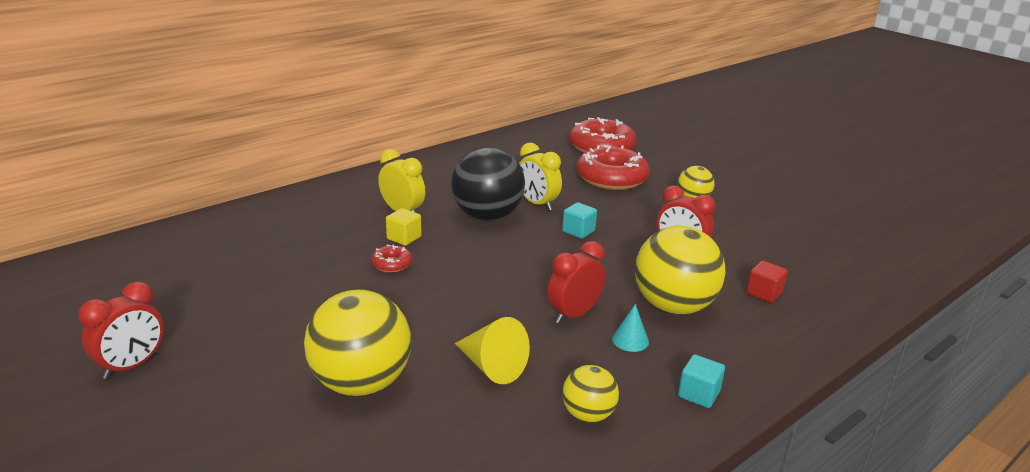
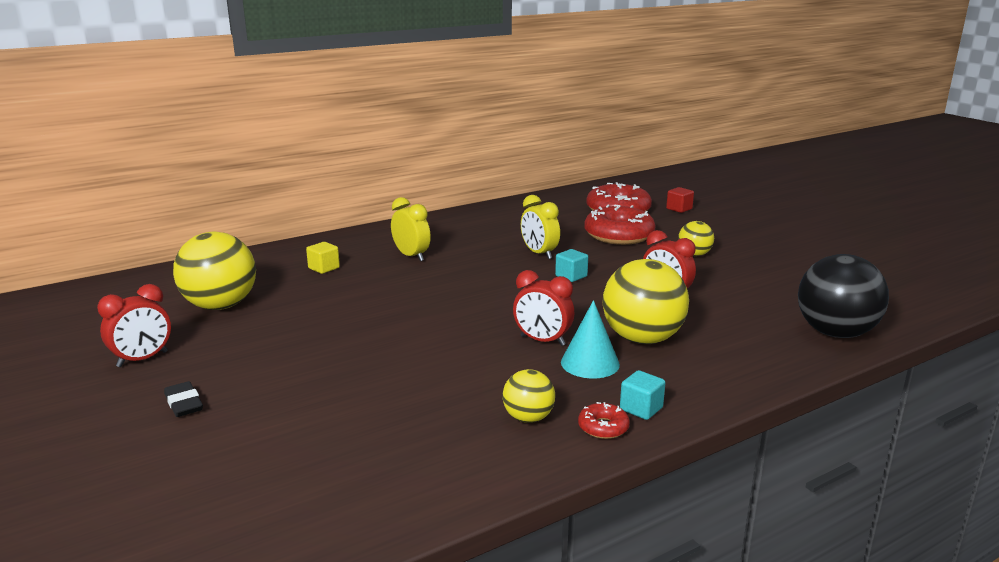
camera: 10 degrees right, 5 degrees down
(199, 424) = (184, 403): none -> black eraser
(361, 383) = (330, 382): yellow ball -> yellow ball (220, 306)
(392, 264) = (388, 295): red donut -> red donut (603, 427)
(404, 238) = (406, 276): yellow cube -> yellow cube (324, 268)
(487, 216) = (488, 262): black ball -> black ball (835, 333)
(491, 366) = (452, 376): yellow cone -> none
(573, 315) = (542, 341): red clock -> red clock turned 120 degrees counterclockwise
(630, 340) = (590, 363): turquoise cone -> turquoise cone, size x1.67
(764, 293) = (737, 332): red cube -> red cube (679, 209)

